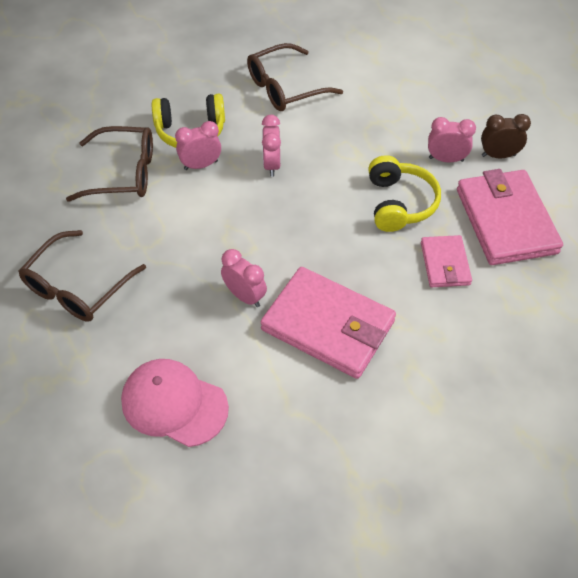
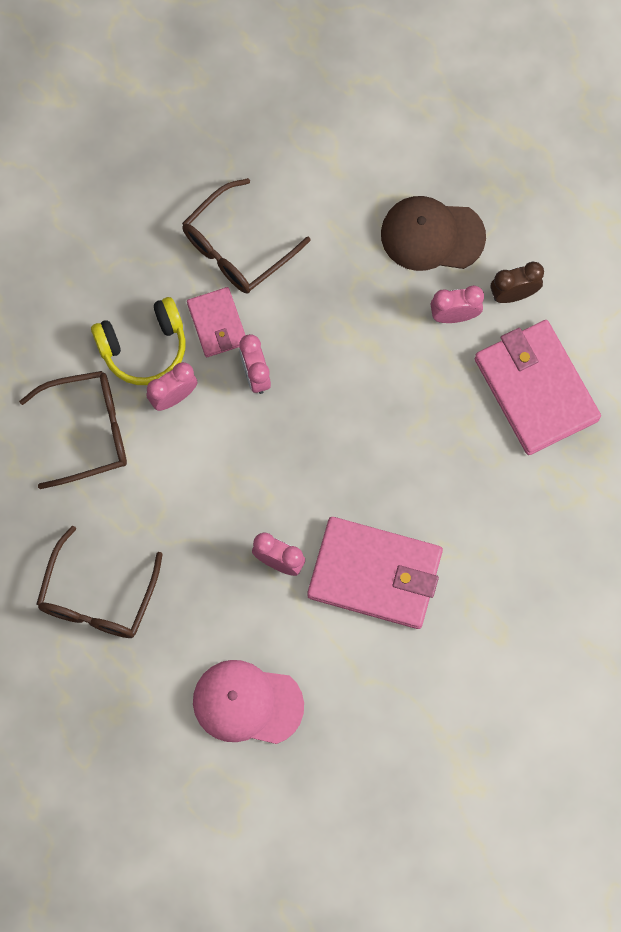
camera: 15 degrees left, 20 degrees up
(399, 203) = (414, 394): yellow headphones -> none
(439, 108) = (432, 235): none -> brown cap
(445, 264) = (480, 465): pink wallet -> pink wallet (217, 324)

